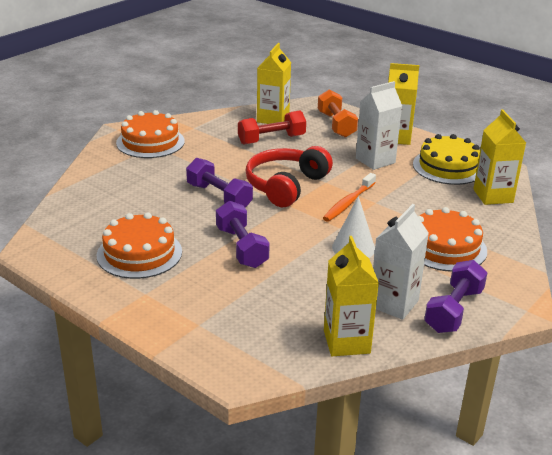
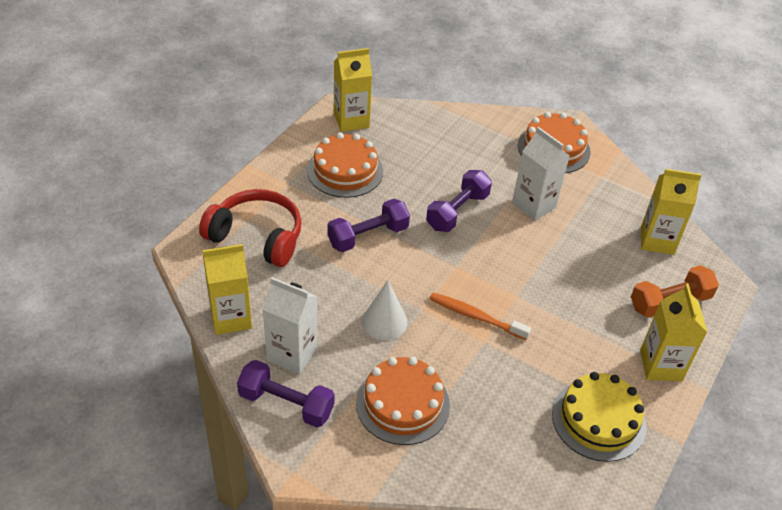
camera: 80 degrees right, 15 degrees up
(271, 139) = (601, 243): red dumbbell -> none
(286, 186) = (496, 261): red headphones -> red headphones (257, 236)
(375, 160) = (586, 342): white carton -> white carton (533, 205)
(493, 196) = (536, 465): yellow carton -> yellow carton (351, 120)

